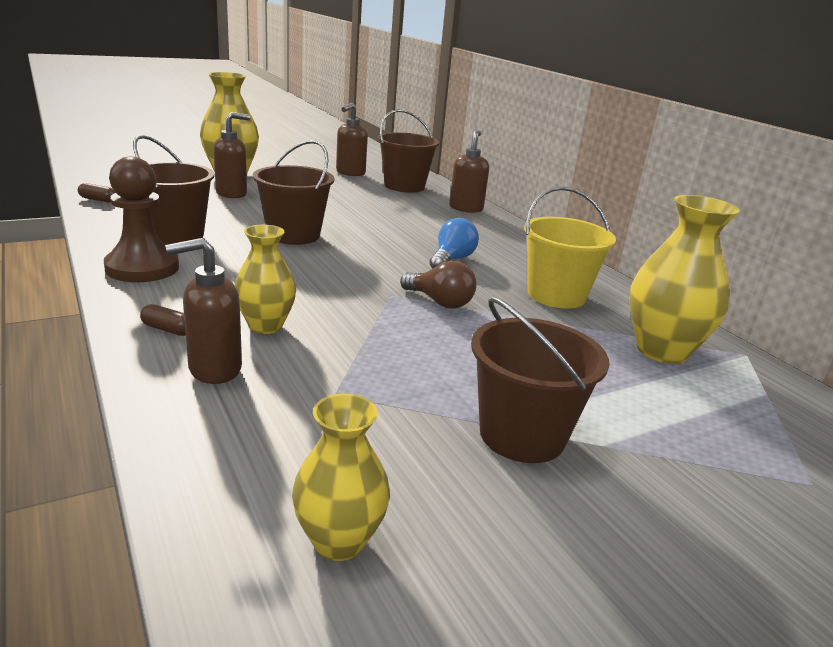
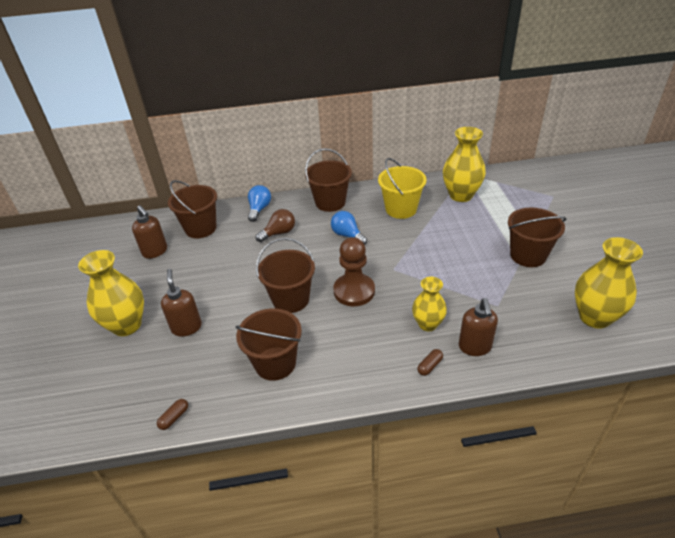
camera: 65 degrees left, 15 degrees up
(142, 268) = (336, 380): brown pawn -> brown pawn (354, 291)
(339, 540) = (594, 317): yellow vase -> yellow vase, size x1.59
(440, 302) = (404, 252): brown light bulb -> brown light bulb (279, 233)
(466, 208) = (259, 209): brown soap dispenser -> blue light bulb
(521, 245) = (330, 202): none -> brown bucket

